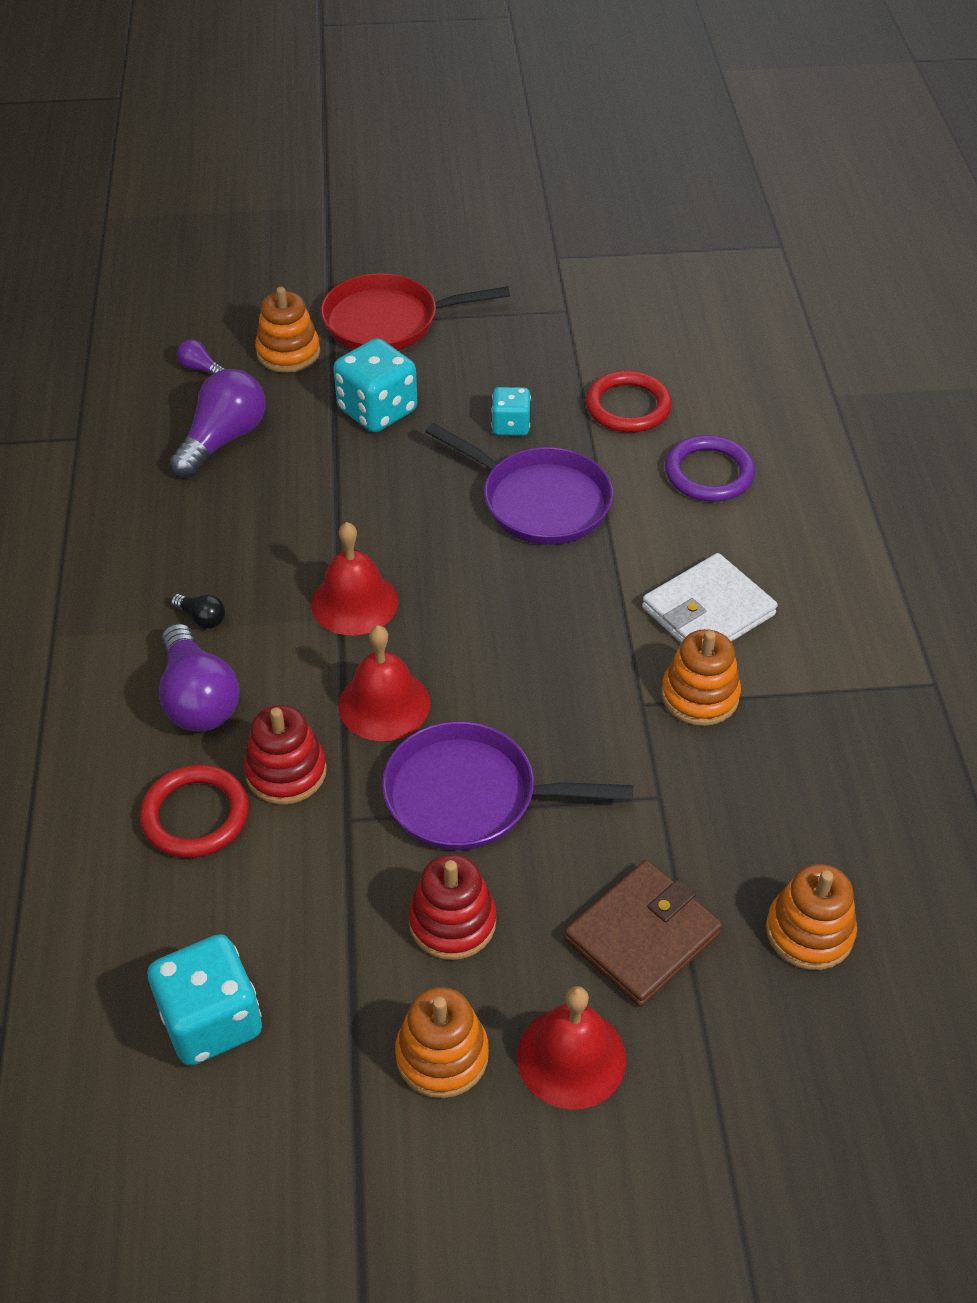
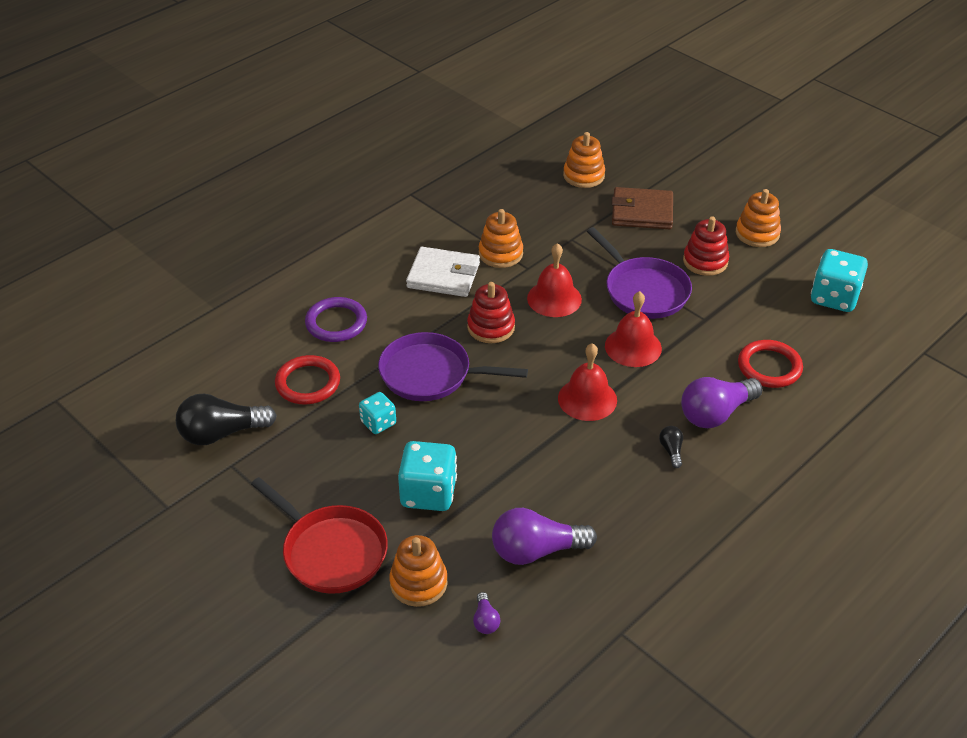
camera: 130 degrees left, 5 degrees down
(198, 698) = (716, 413): purple light bulb -> purple light bulb turned 150 degrees counterclockwise
(286, 772) = (710, 354): red stacking toy -> red stacking toy (491, 327)
(539, 501) = (431, 374): purple pan -> purple pan turned 75 degrees counterclockwise
(571, 1057) = (712, 204): red bell -> red bell (554, 298)
(616, 322) = (222, 433): none -> black light bulb

